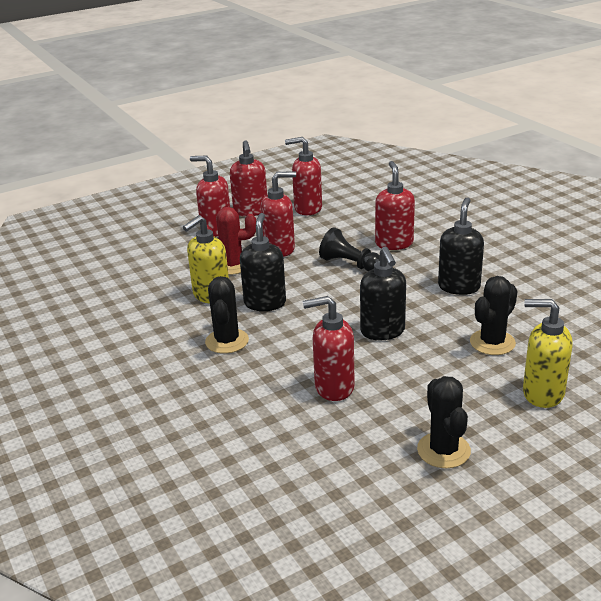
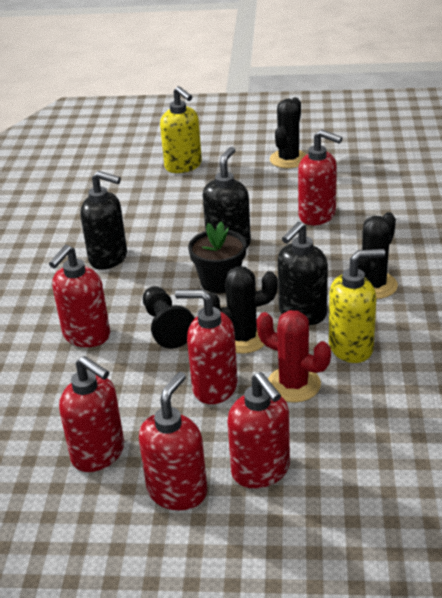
camera: 145 degrees left, 5 degrees up
(350, 301) = (220, 282): none -> black flower pot
(459, 287) = (109, 258): black soap dispenser -> black soap dispenser turned 120 degrees counterclockwise
(492, 342) = (161, 205): black cactus -> black cactus (243, 338)

